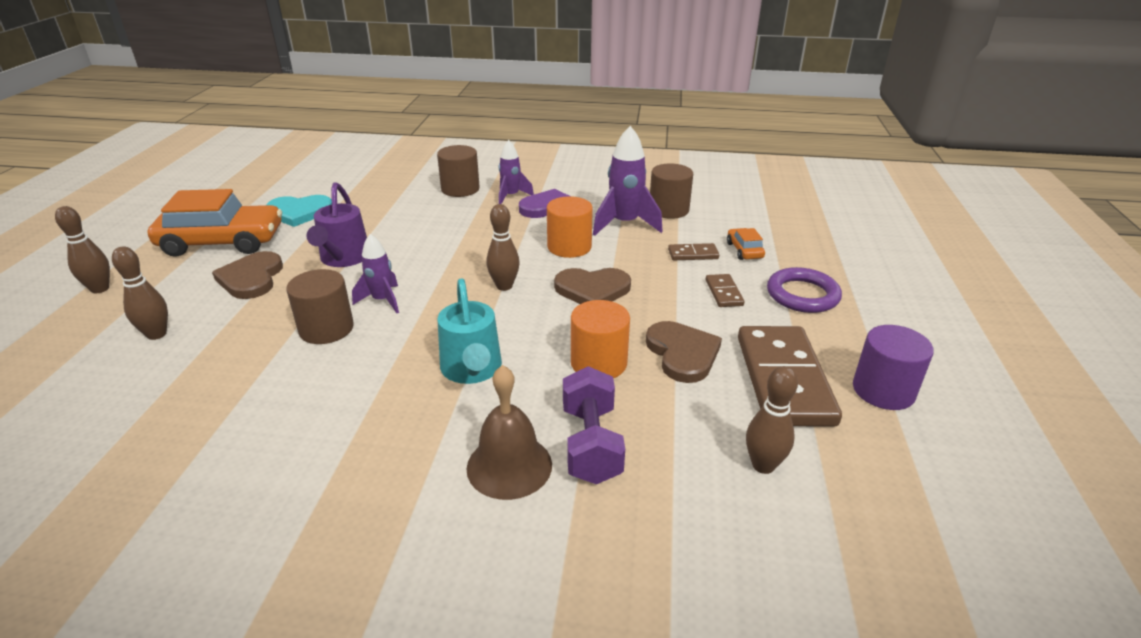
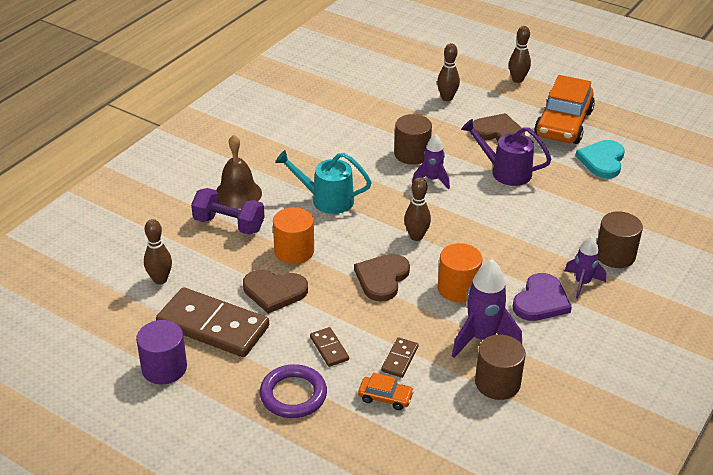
camera: 115 degrees right, 5 degrees up
(723, 293) = (329, 348): brown domino -> brown domino turned 45 degrees clockwise

